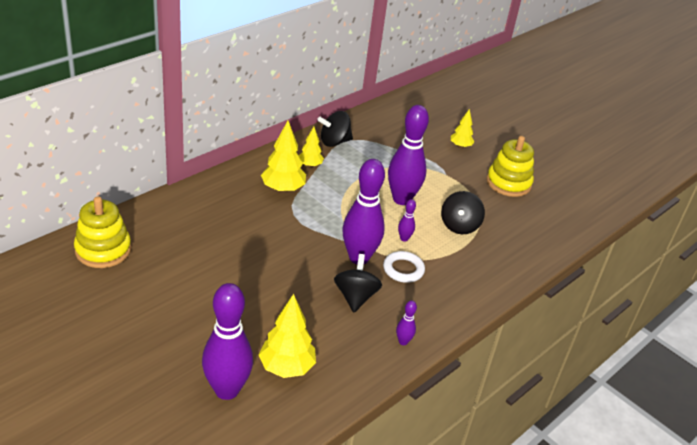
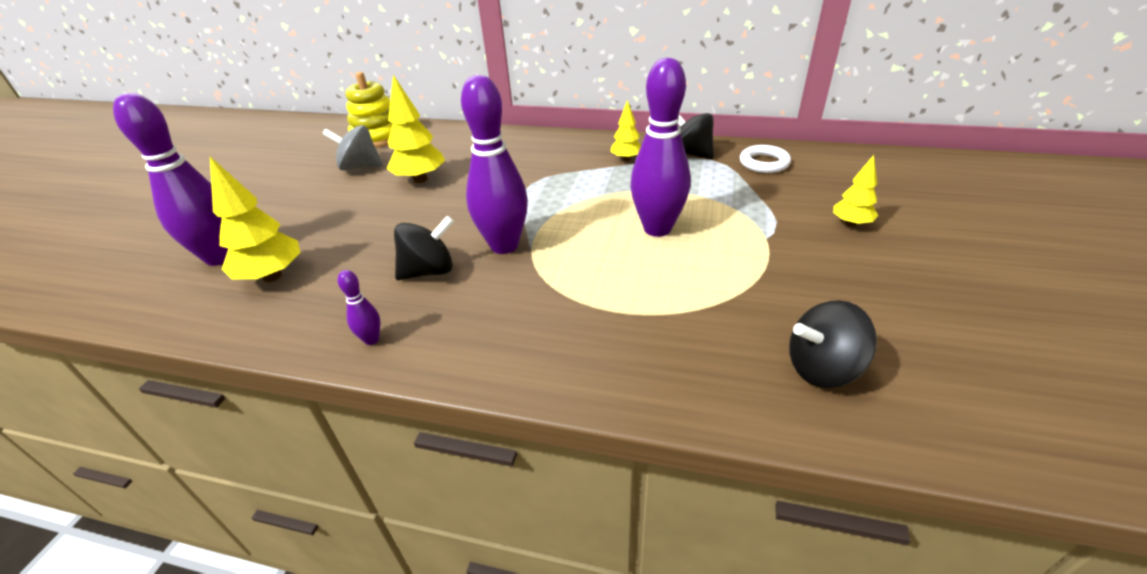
camera: 65 degrees right, 0 degrees up
(155, 278) = (360, 167): none -> grey spinning top
(283, 189) = (564, 163): yellow tree -> yellow tree (420, 179)
(403, 269) = (518, 283): white ring -> white ring (764, 163)
(404, 238) = (581, 260): purple bowling pin -> none
(459, 226) = (672, 291): black spinning top -> black spinning top (822, 368)
(508, 183) = (851, 295): yellow stacking toy -> none

